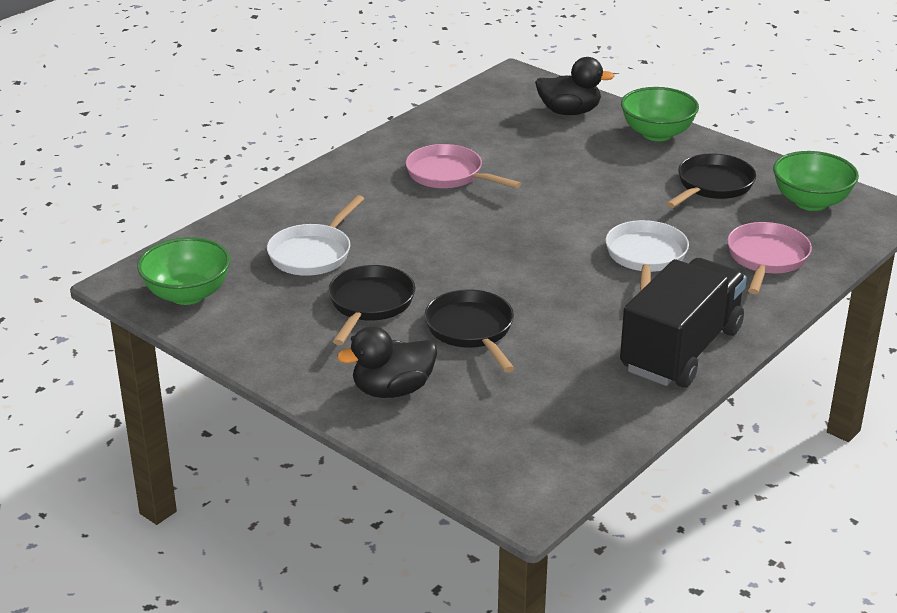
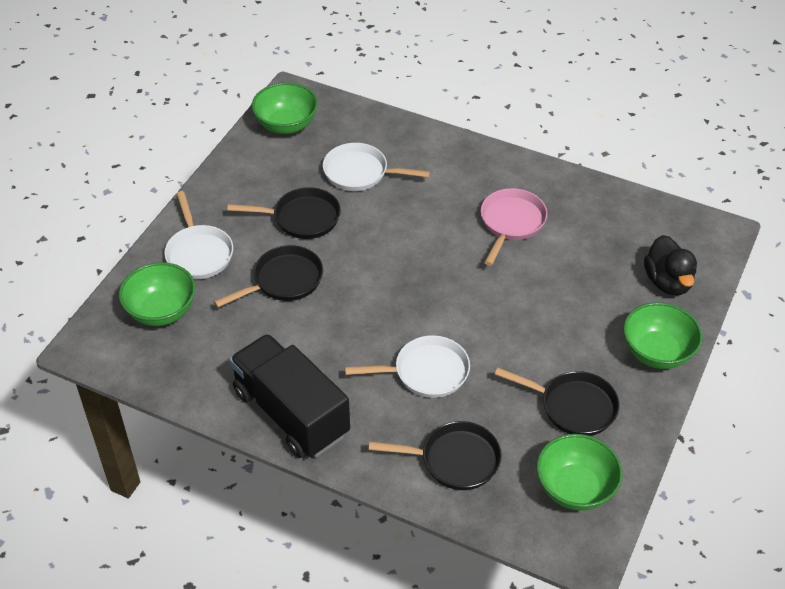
camera: 75 degrees right, 15 degrees up
(392, 390) = (198, 253): black duck -> white pan
(485, 430) = (161, 311): none -> green bowl
(681, 350) = (291, 413): black truck -> black truck turned 150 degrees counterclockwise
(766, 258) = (454, 460): pink pan -> black pan

